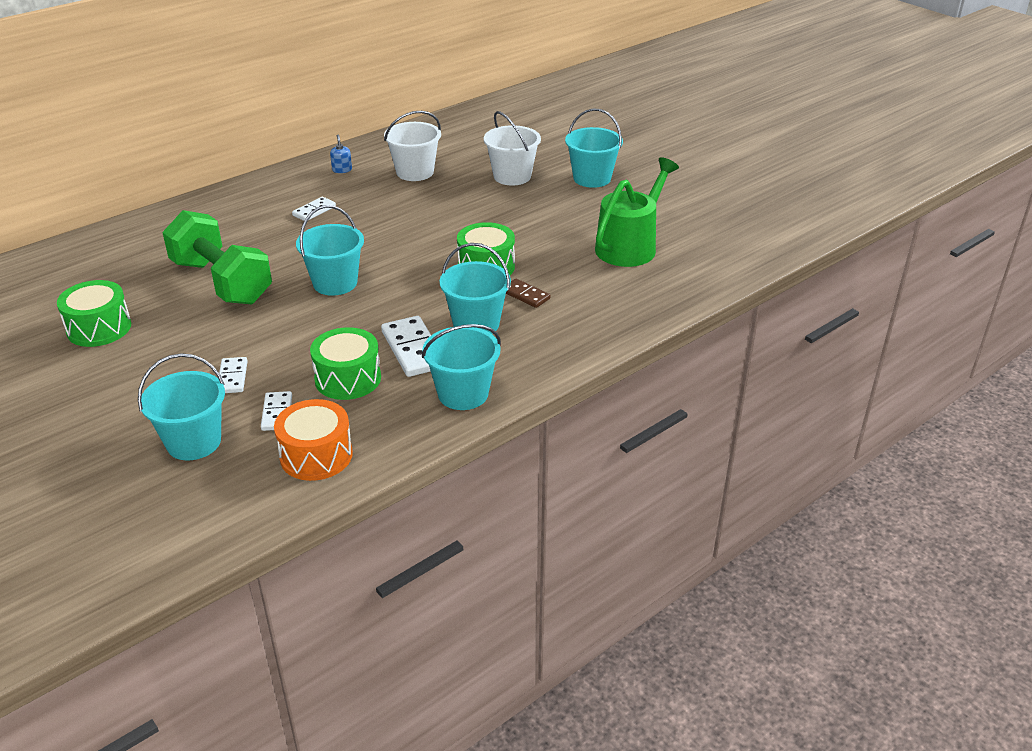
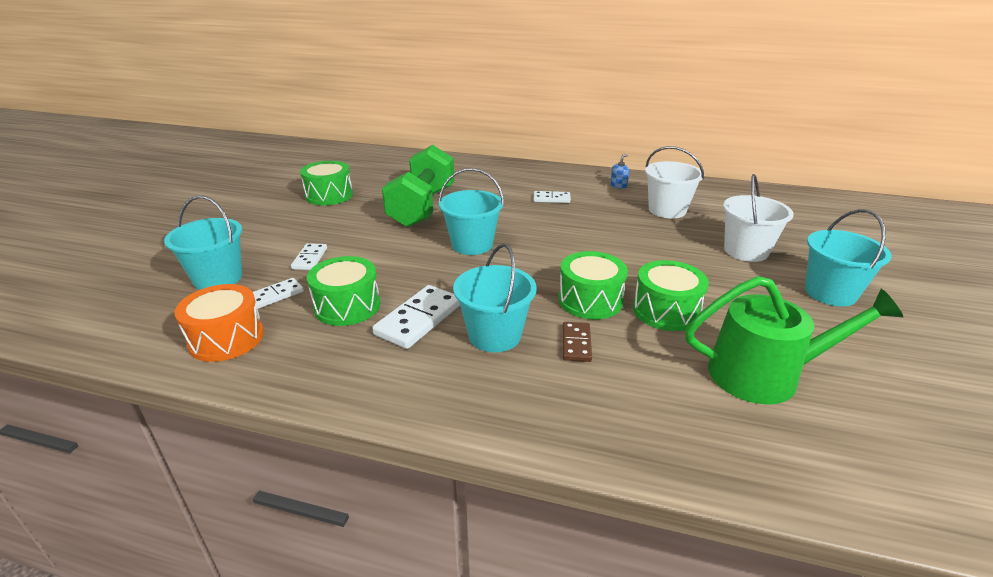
camera: 55 degrees right, 5 degrees down
(232, 377) = (310, 258): white domino -> white domino turned 45 degrees counterclockwise
(463, 394) = (374, 379): turquoise bucket -> none
(535, 244) = (666, 311): none -> green drum

